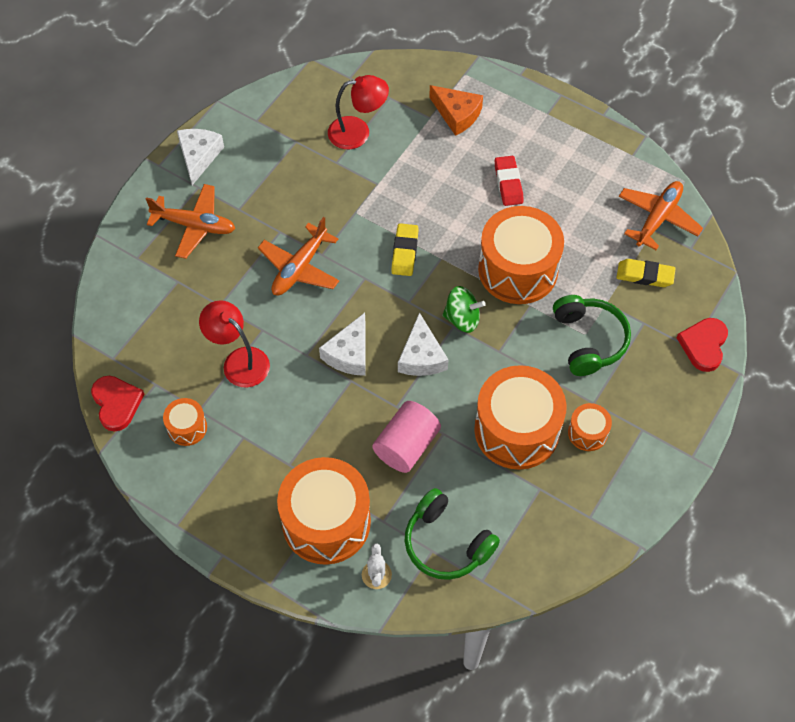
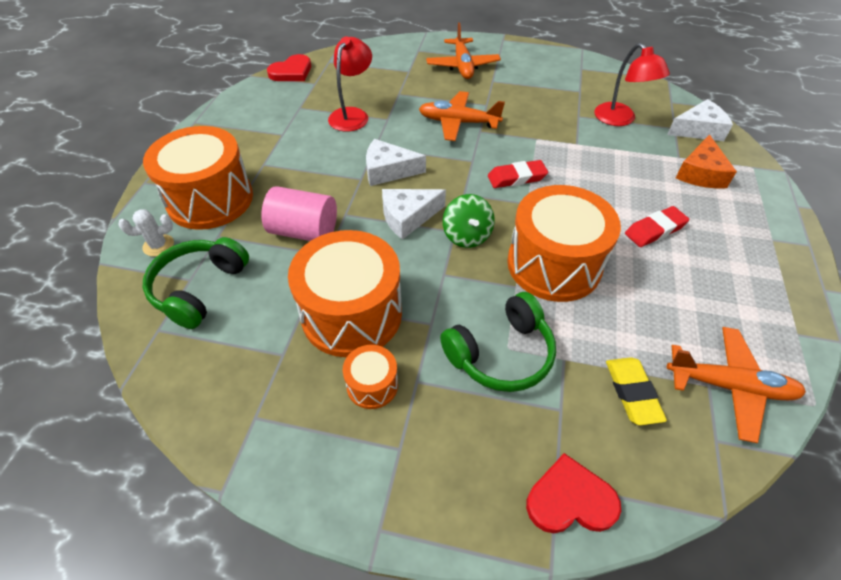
camera: 70 degrees right, 10 degrees down
(187, 427) = (282, 106): orange drum -> none
(199, 156) = (525, 53): white cheese -> white cheese (698, 130)
(405, 252) = (516, 178): yellow eraser -> red eraser

